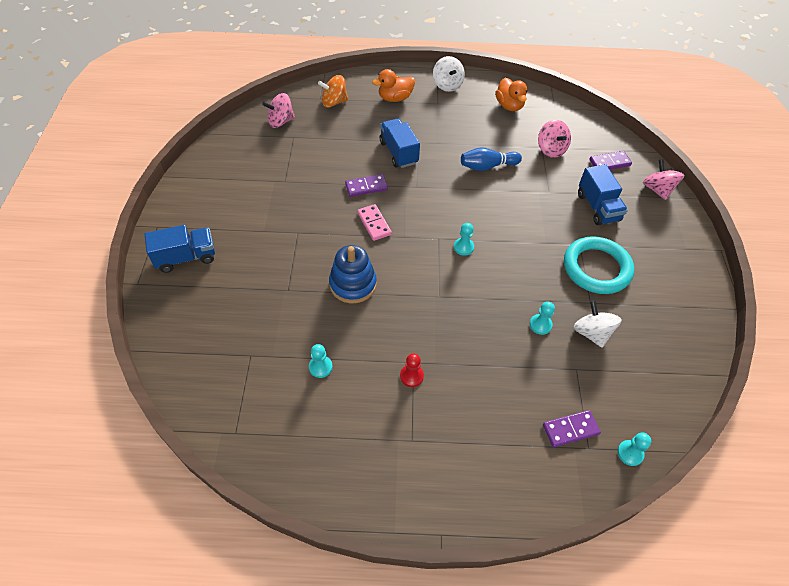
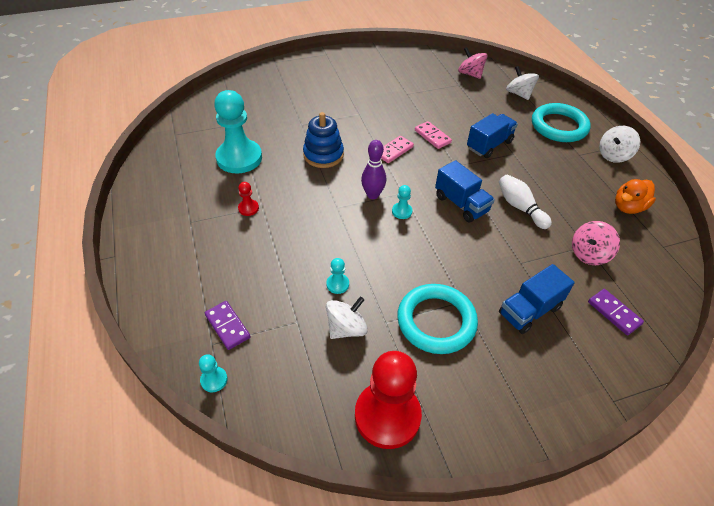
camera: 70 degrees right, 5 degrees down
(186, 257) = (306, 73): blue truck -> blue truck (461, 204)
(320, 367) = (239, 158): turquoise pawn -> turquoise pawn, size x2.42
(334, 102) = (519, 94): orange spinning top -> white spinning top
(366, 187) = (432, 136): purple domino -> pink domino
(395, 98) = (559, 126): orange duck -> turquoise ring
(432, 262) = (372, 195): none -> purple bowling pin
(487, 166) = (520, 207): blue bowling pin -> white bowling pin
(657, 190) = (606, 370): pink spinning top -> none
(680, 331) = (387, 416): none -> red pawn

